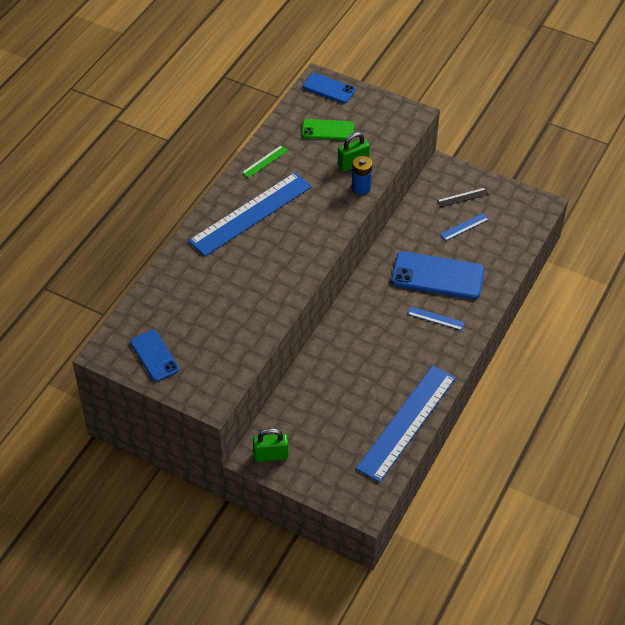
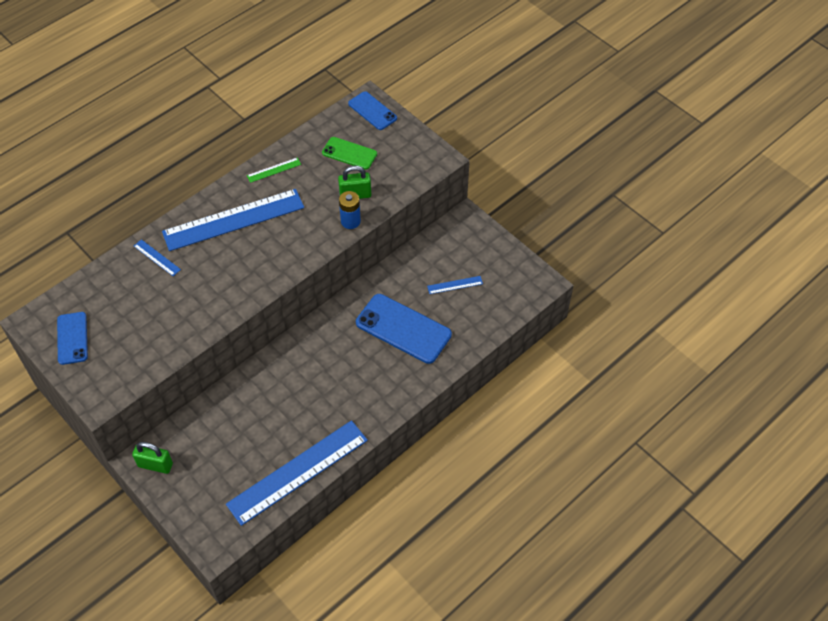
camera: 20 degrees right, 5 degrees up
(436, 318) = (379, 372): blue ruler -> blue ruler (157, 258)
(463, 197) = (469, 254): black ruler -> none

